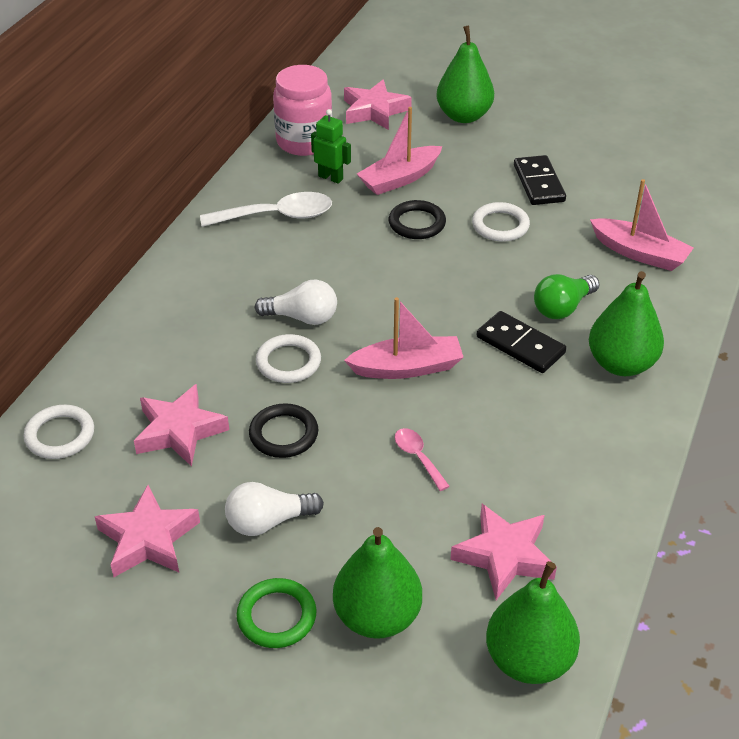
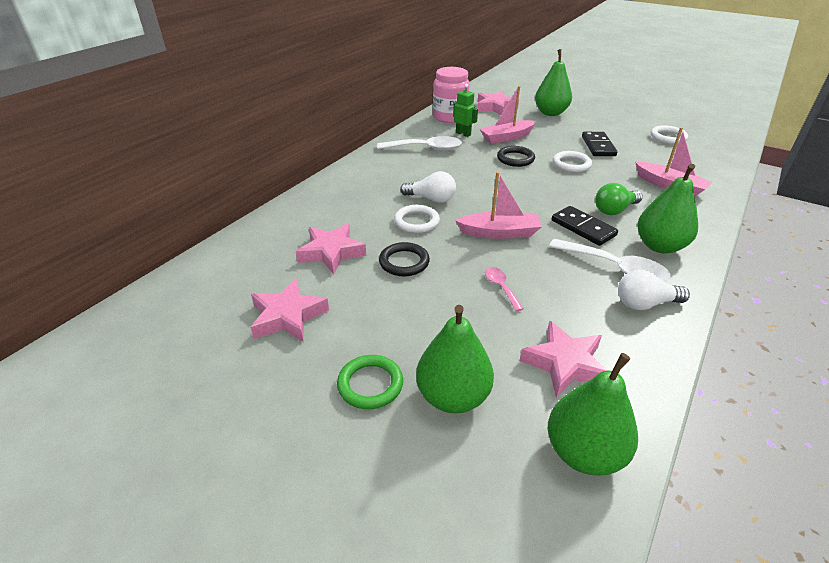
camera: 10 degrees right, 5 degrees down
(60, 435) = (250, 246): white ring -> white ring (668, 137)
(268, 522) = (380, 316): white light bulb -> white light bulb (645, 304)
(562, 407) = (614, 268): none -> white spoon

